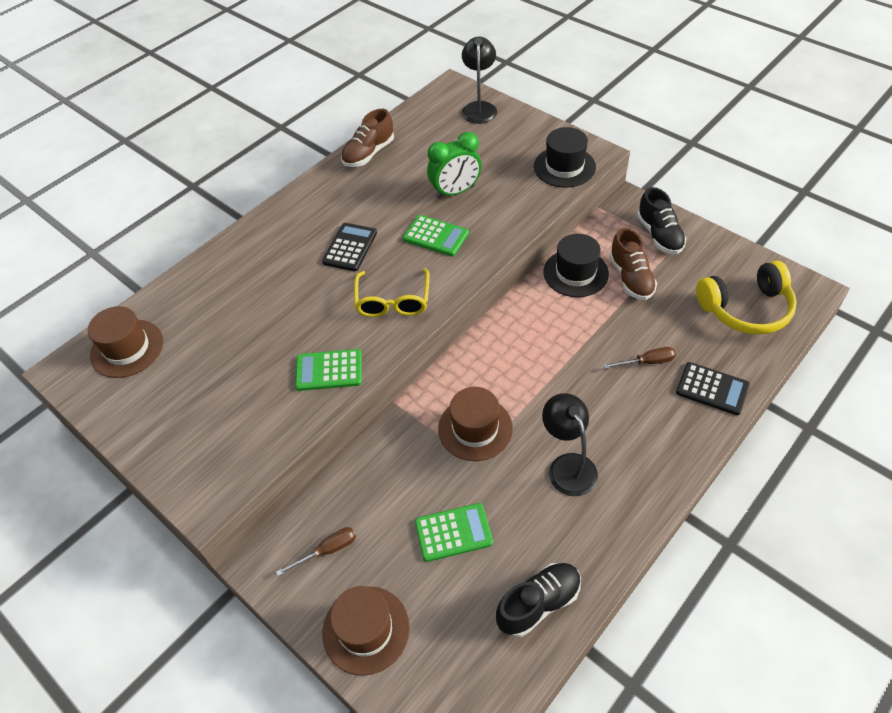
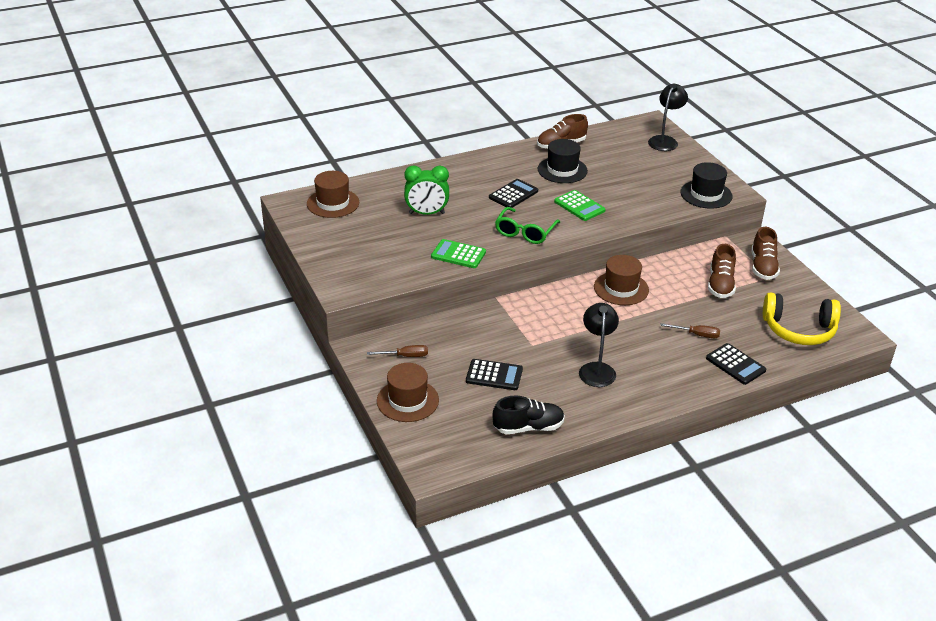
camera: 20 degrees right, 15 degrees down
(393, 301) = (525, 232): yellow glasses -> green glasses
(453, 532) = (494, 375): green calculator -> black calculator
(455, 192) = (611, 185): green clock -> green clock (427, 213)
(475, 428) = (544, 329): brown hat -> brown hat (621, 288)
(575, 273) = (679, 269): black hat -> black hat (562, 170)
(659, 235) = (763, 267): black shoe -> brown shoe

